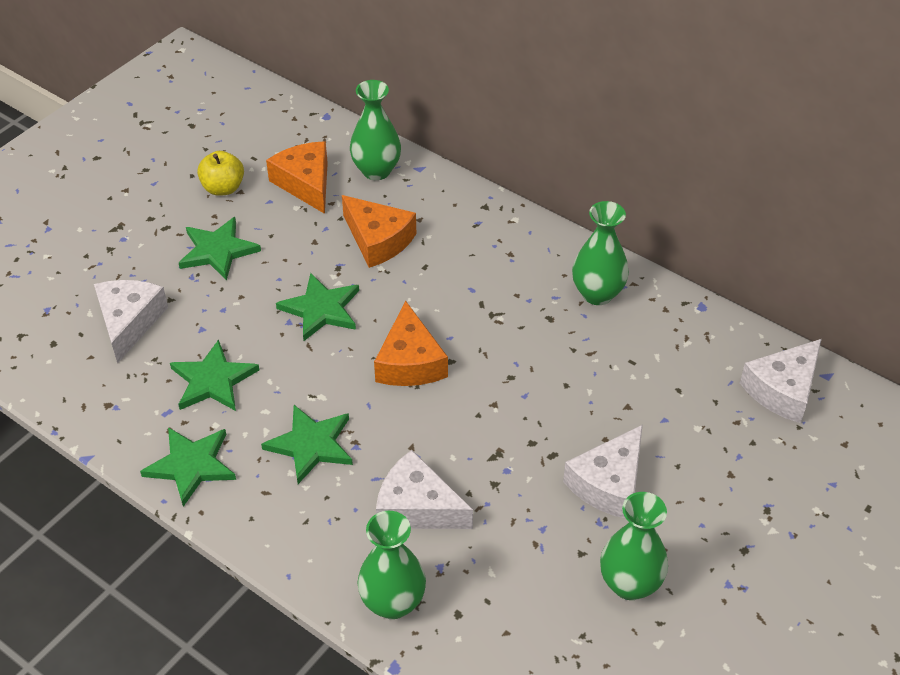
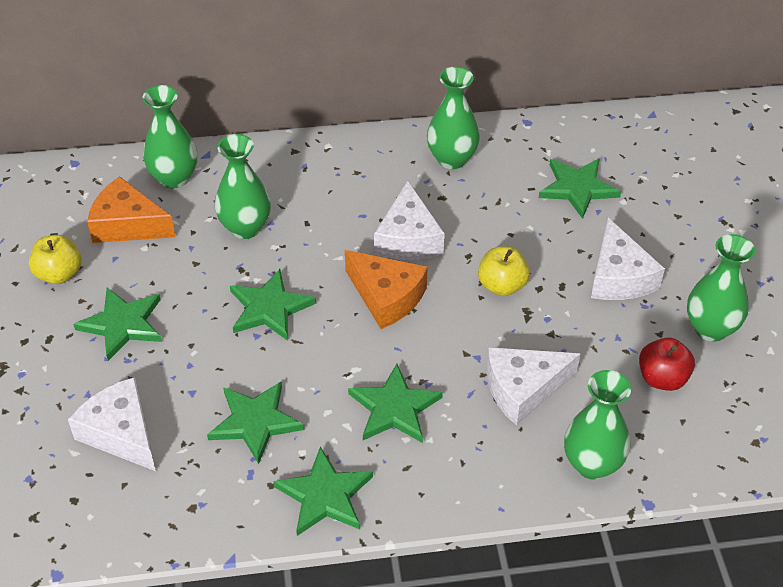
camera: 45 degrees left, 0 degrees up
(378, 240) = (245, 228): orange cheese -> green vase
(505, 419) = (502, 285): none -> yellow apple
(534, 588) = (662, 378): none -> red apple
(671, 389) = (577, 188): none -> green star
(783, 390) = (640, 141): white cheese -> white cheese (408, 238)

